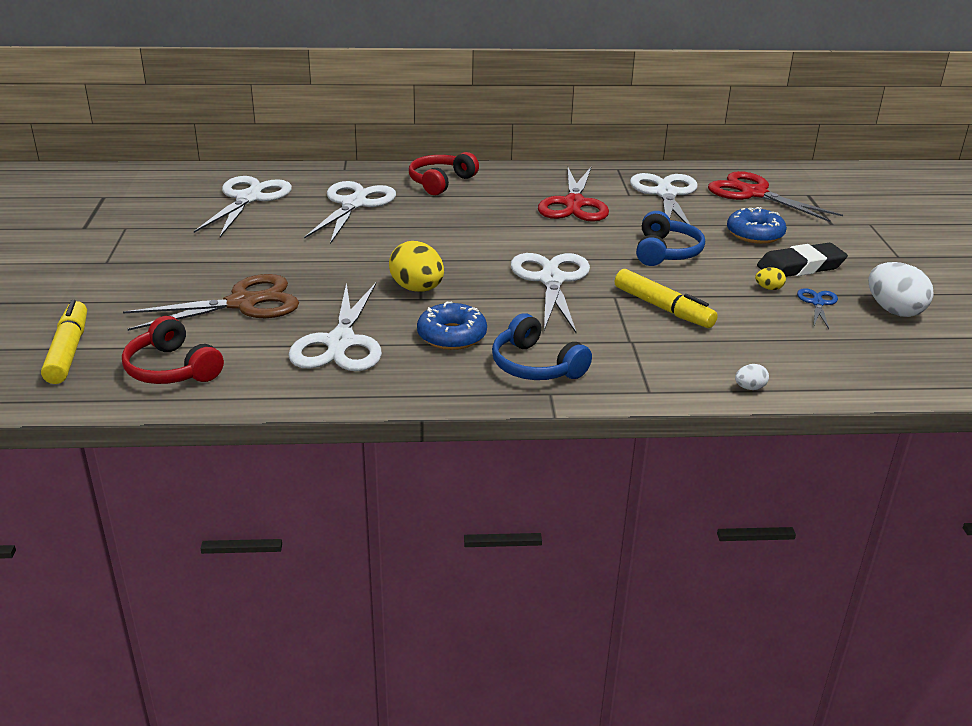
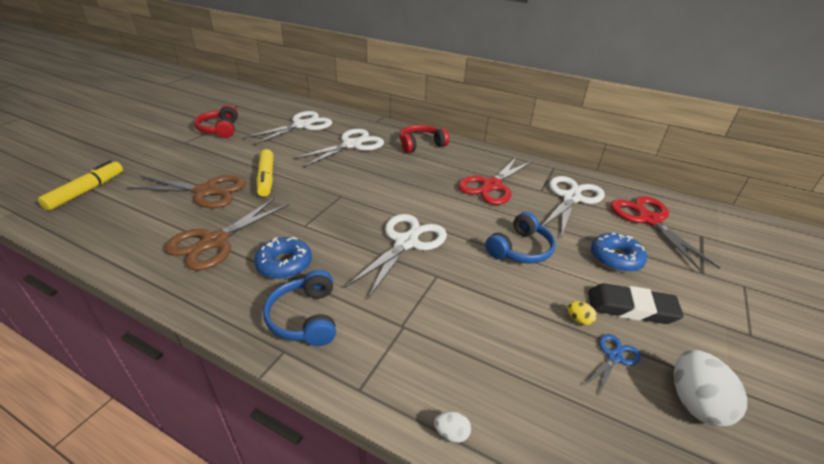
camera: 30 degrees right, 5 degrees up
(172, 369) = (109, 223): red headphones -> red headphones (220, 129)
(341, 342) = (215, 241): white scissors -> brown scissors
(417, 289) = (311, 217): yellow egg -> none
(662, 308) = (463, 302): yellow marker -> yellow marker (266, 178)

